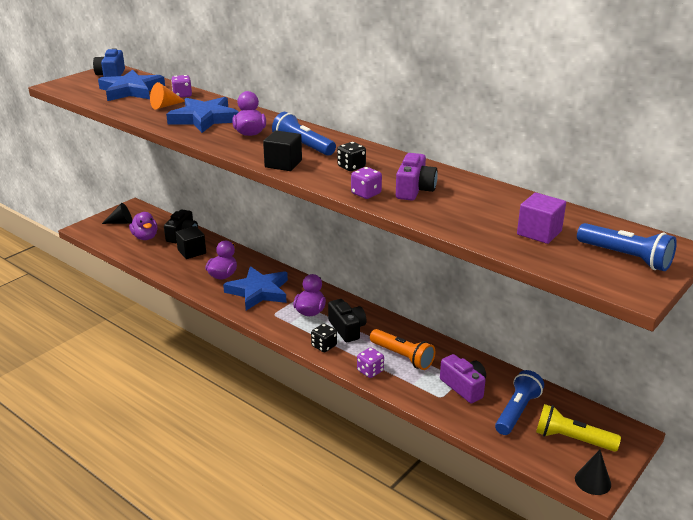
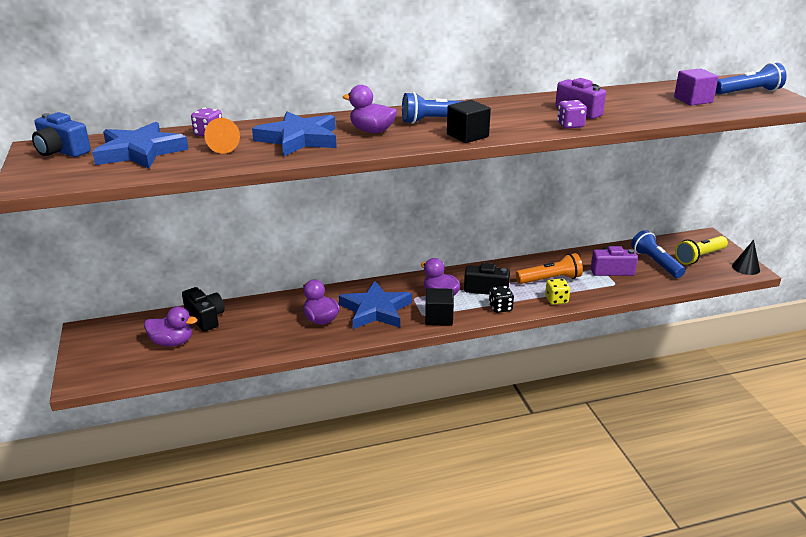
camera: 55 degrees left, 0 degrees up
(121, 222) = (110, 349): black cone -> none
(192, 252) = (248, 323): black cube -> black cube (439, 318)
(351, 167) = (508, 117): black dice -> none
(370, 371) = (556, 300): purple dice -> yellow dice

